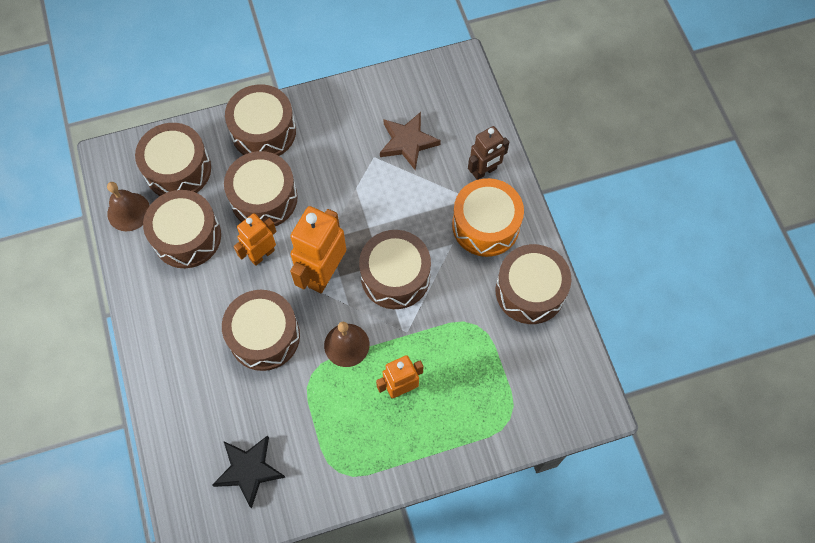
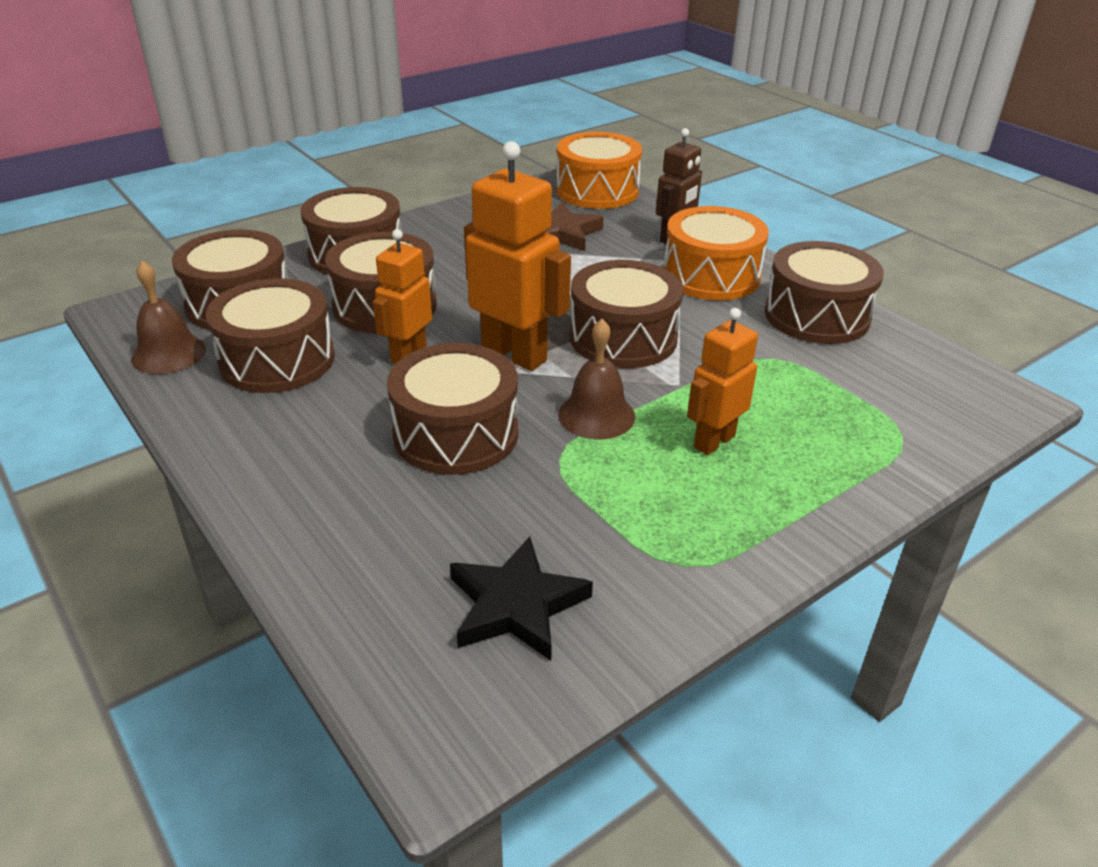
camera: 20 degrees left, 30 degrees down
(323, 273) = (514, 354): orange robot -> orange robot turned 120 degrees clockwise
(460, 90) = (597, 191): none -> orange drum

